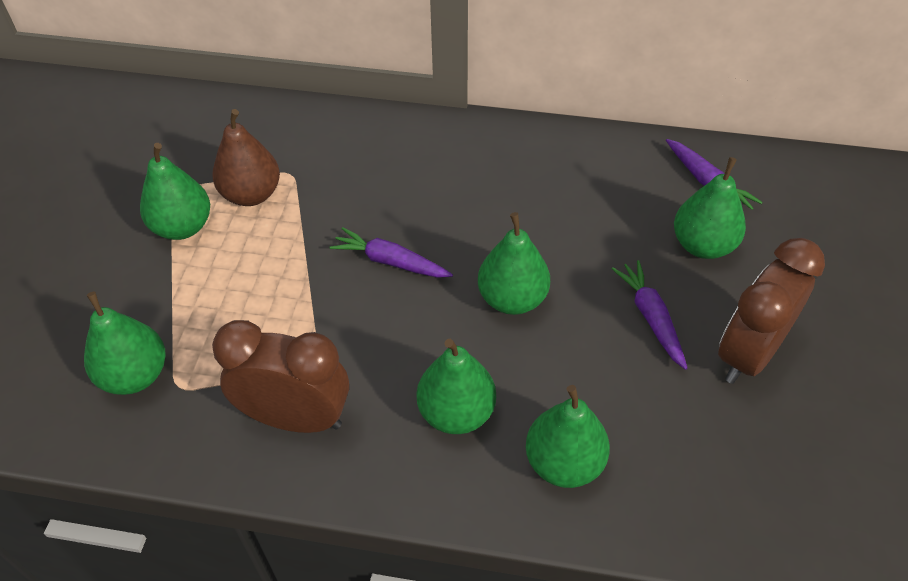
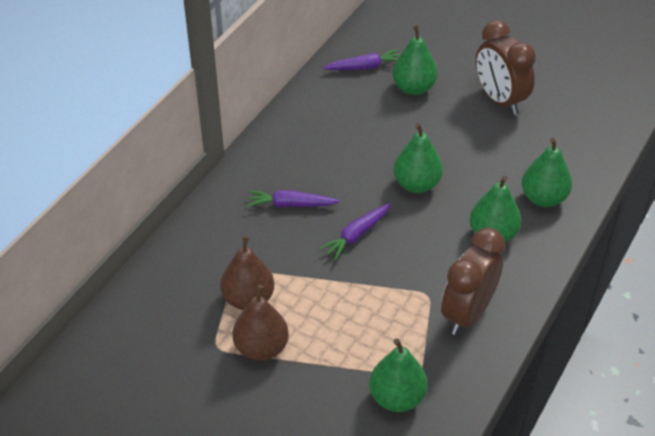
camera: 70 degrees left, 5 degrees down
(182, 227) = (261, 348): green pear -> brown pear
(651, 318) = (458, 129): purple carrot -> purple carrot (291, 205)

